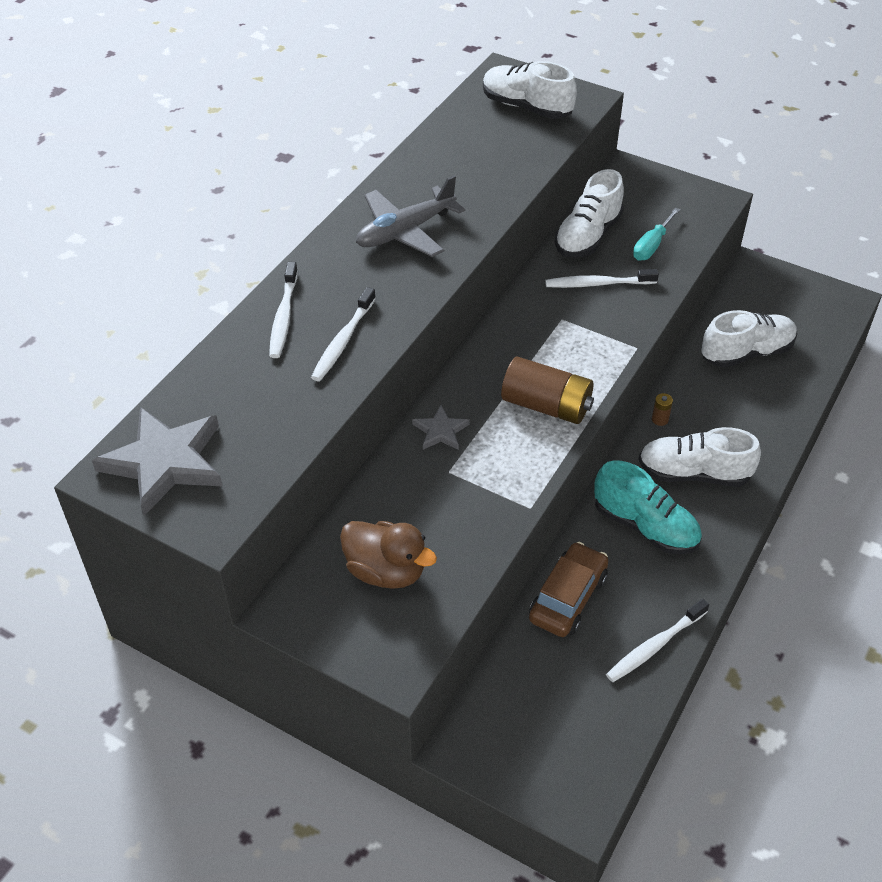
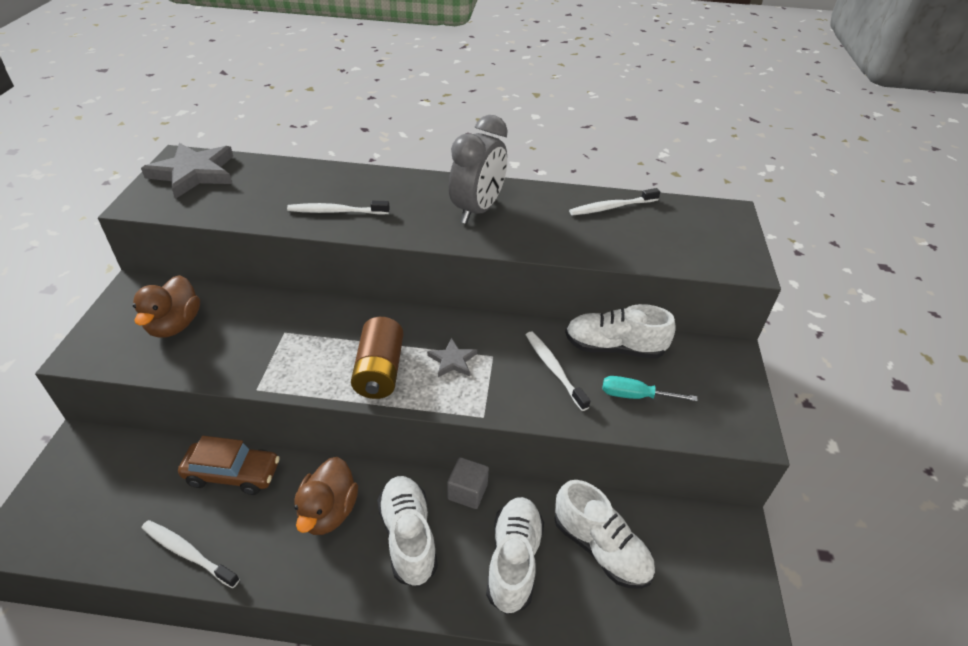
camera: 65 degrees right, 5 degrees down
(283, 317) = (351, 182): white toothbrush -> white toothbrush (611, 207)
(405, 231) = (477, 210): grey plane -> grey clock
(440, 431) = (326, 317): grey star -> grey star (452, 360)
(526, 107) = (693, 235): white shoe -> white shoe (513, 560)
(645, 526) = (328, 511): turquoise shoe -> brown duck
(660, 419) = (467, 491): brown battery -> grey cube

